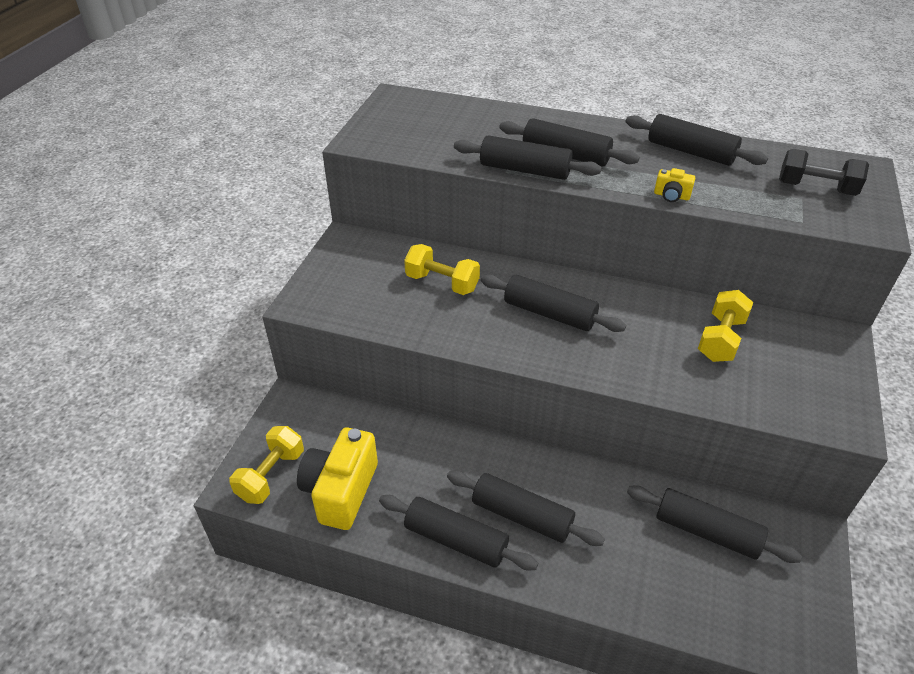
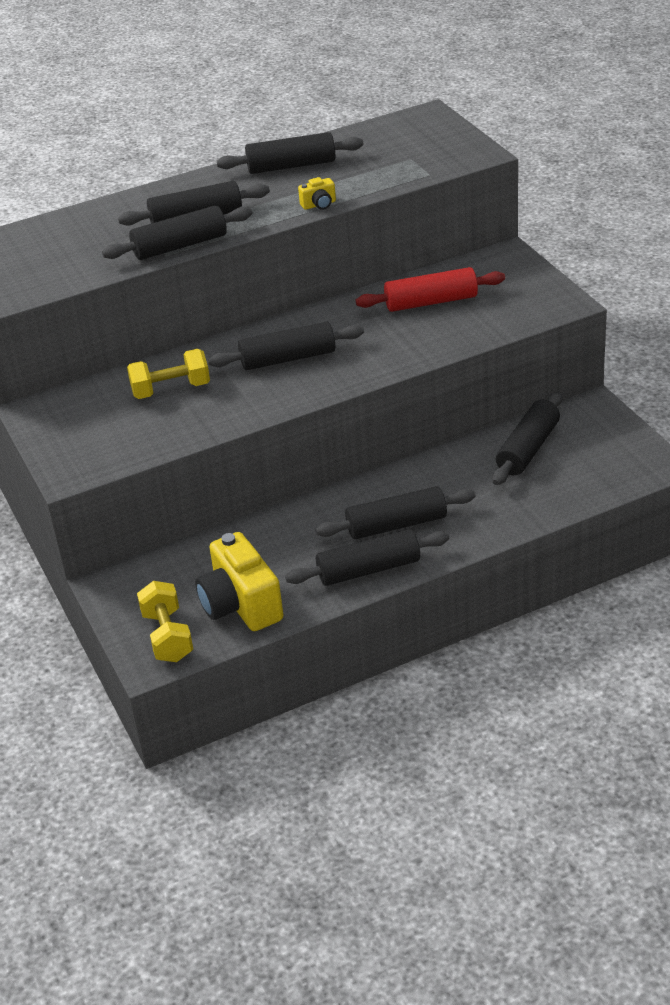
camera: 40 degrees left, 5 degrees down
(706, 531) = (528, 449): black rolling pin -> black rolling pin turned 45 degrees counterclockwise
(720, 339) = (431, 302): yellow dumbbell -> red rolling pin
(816, 188) = (412, 147): black dumbbell -> none

